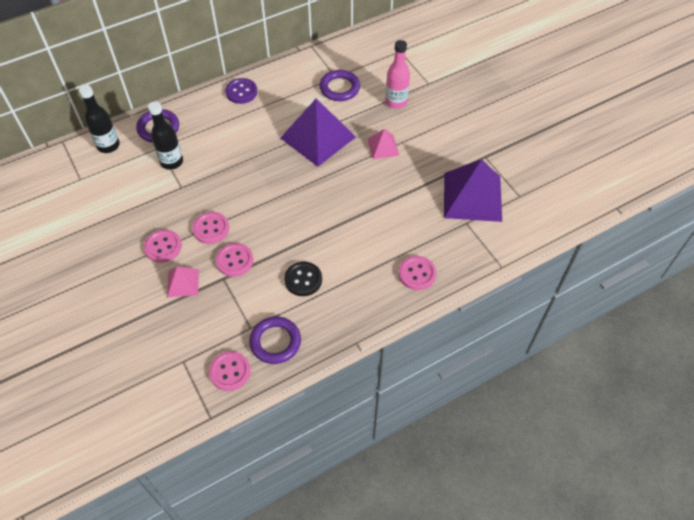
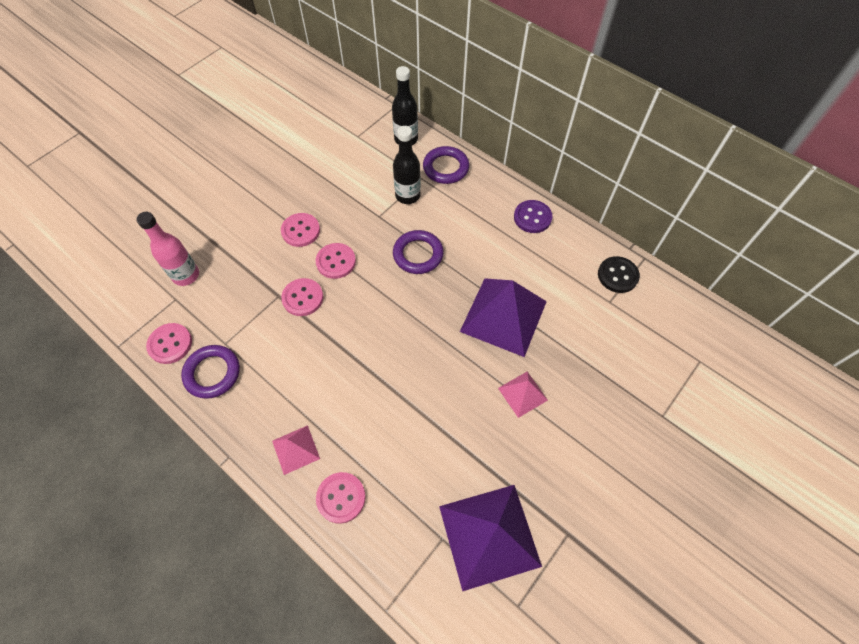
camera: 70 degrees right, 5 degrees up
(183, 282) = (263, 264): pink pyramid -> pink pyramid (296, 449)
(303, 279) = (297, 372): black button -> black button (617, 275)
(339, 88) = (593, 312): purple ring -> purple ring (418, 254)
(396, 102) = (606, 385): pink bottle -> pink bottle (186, 275)

